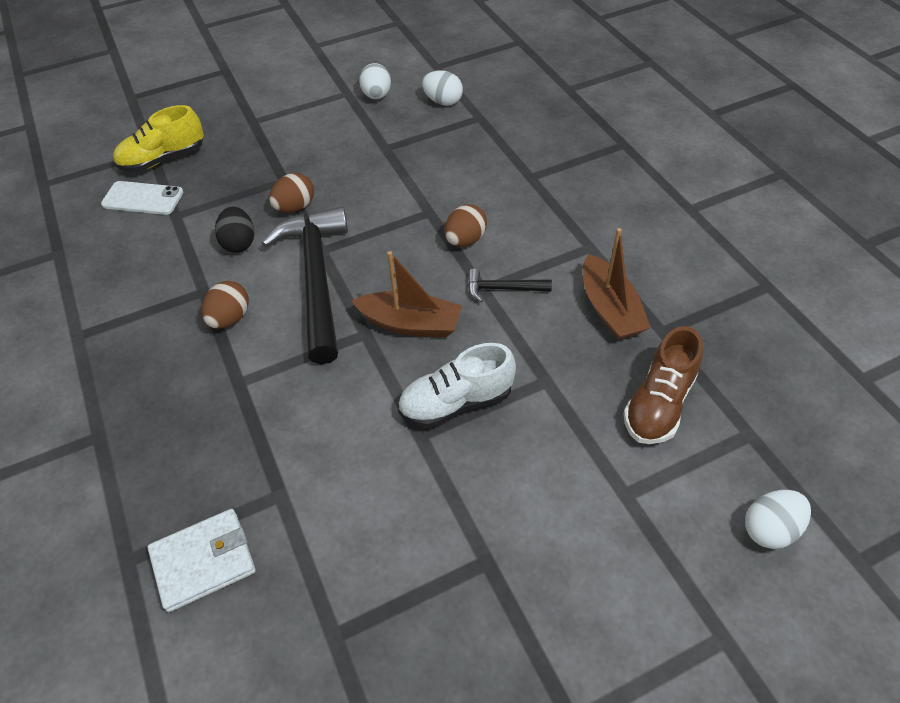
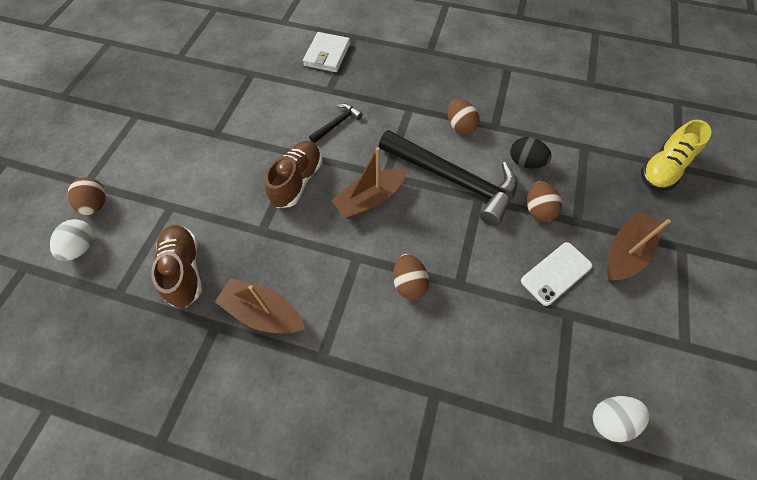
camera: 130 degrees right, 10 degrees up
(143, 198) = (618, 139): white phone -> white phone (556, 273)
(163, 159) = (662, 169): yellow shoe -> yellow shoe turned 150 degrees counterclockwise
(290, 144) = (625, 252): none -> brown boat
(376, 96) = (662, 367): white egg -> none
(456, 402) = (297, 181): white shoe -> brown shoe
(502, 288) = (345, 267): black hammer -> black hammer (337, 124)
(724, 582) = (96, 204): none -> brown egg

